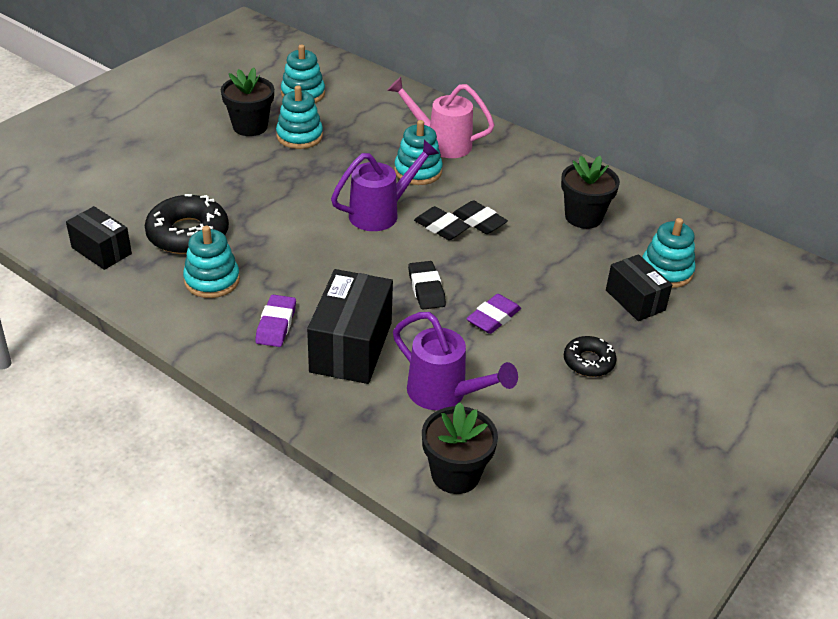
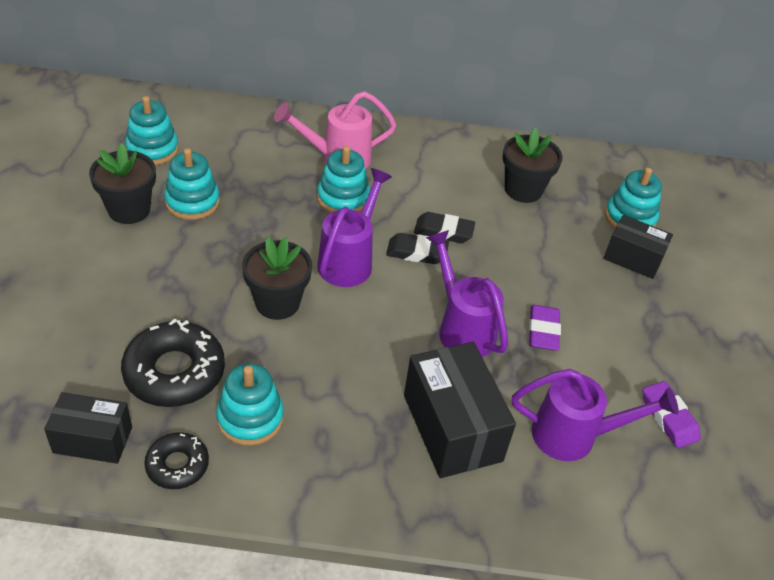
camera: 35 degrees left, 5 degrees up
(276, 324) = (361, 439): purple eraser -> purple eraser (669, 417)
(426, 289) = (462, 328): black eraser -> purple watering can
(455, 474) = (656, 518): black flower pot -> black flower pot (277, 303)
(588, 362) = (653, 339): black donut -> black donut (177, 465)

